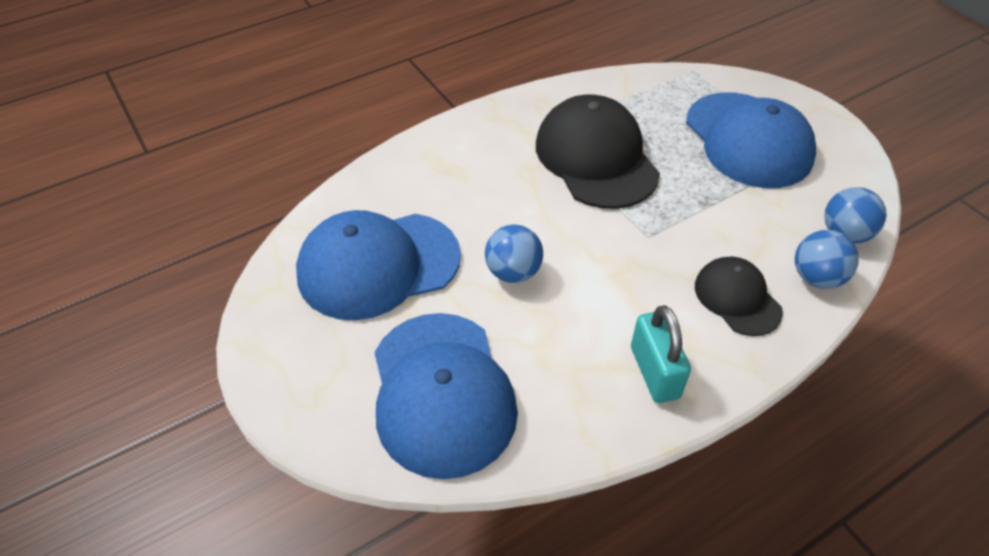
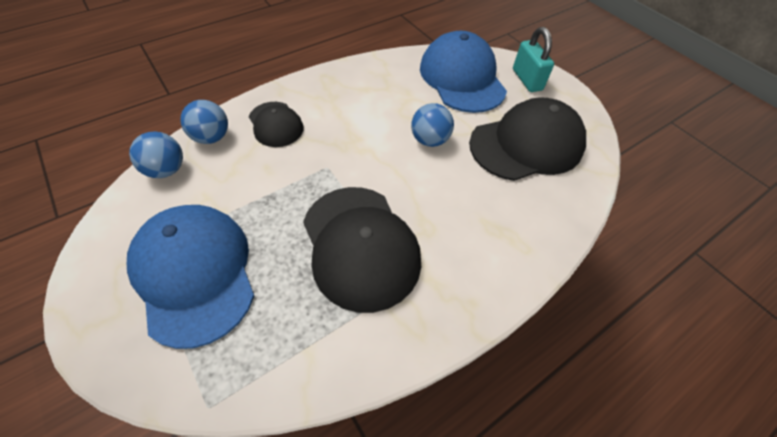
camera: 175 degrees right, 5 degrees up
(378, 265) = (526, 144): blue cap -> black cap
(654, 372) = (342, 86): turquoise padlock -> turquoise padlock (527, 80)

